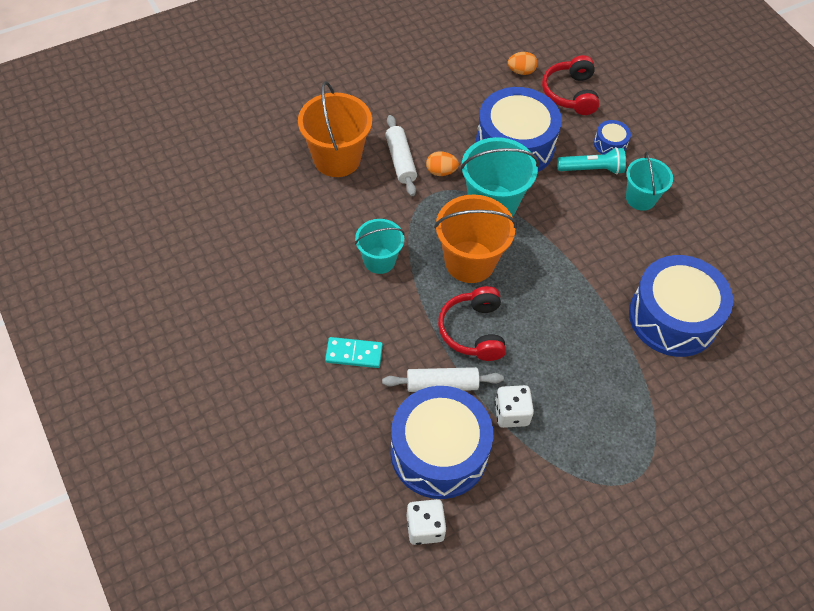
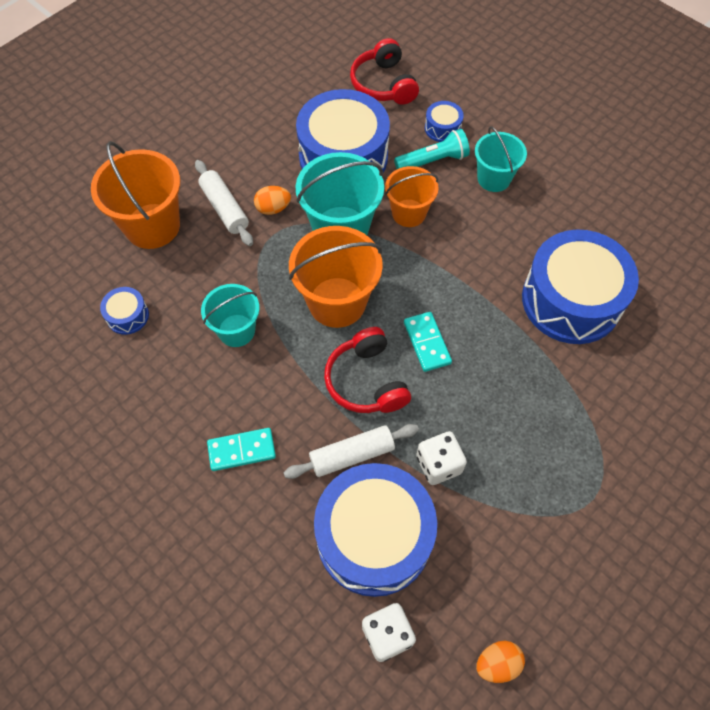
camera: 15 degrees left, 5 degrees up
(295, 224) = (127, 316): none -> blue drum
(521, 71) = (324, 74): orange egg -> orange egg (497, 663)
(535, 316) = (427, 343): none -> turquoise domino
(555, 207) = (409, 213): none -> orange bucket

